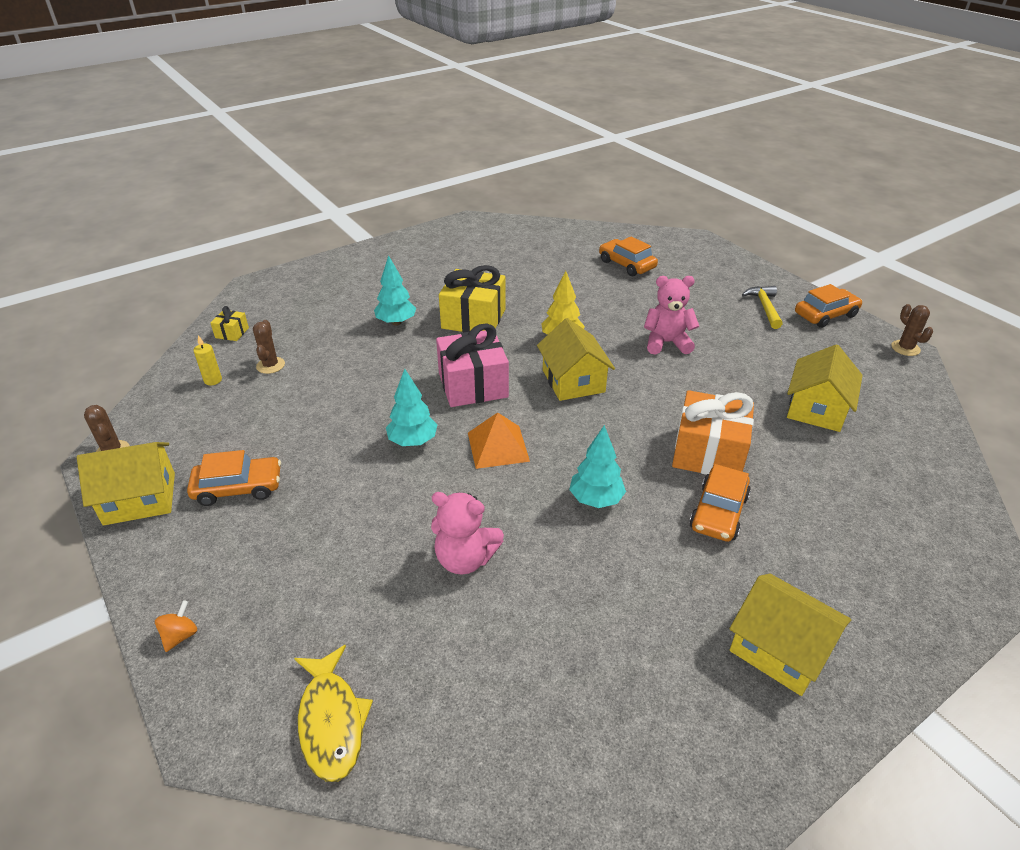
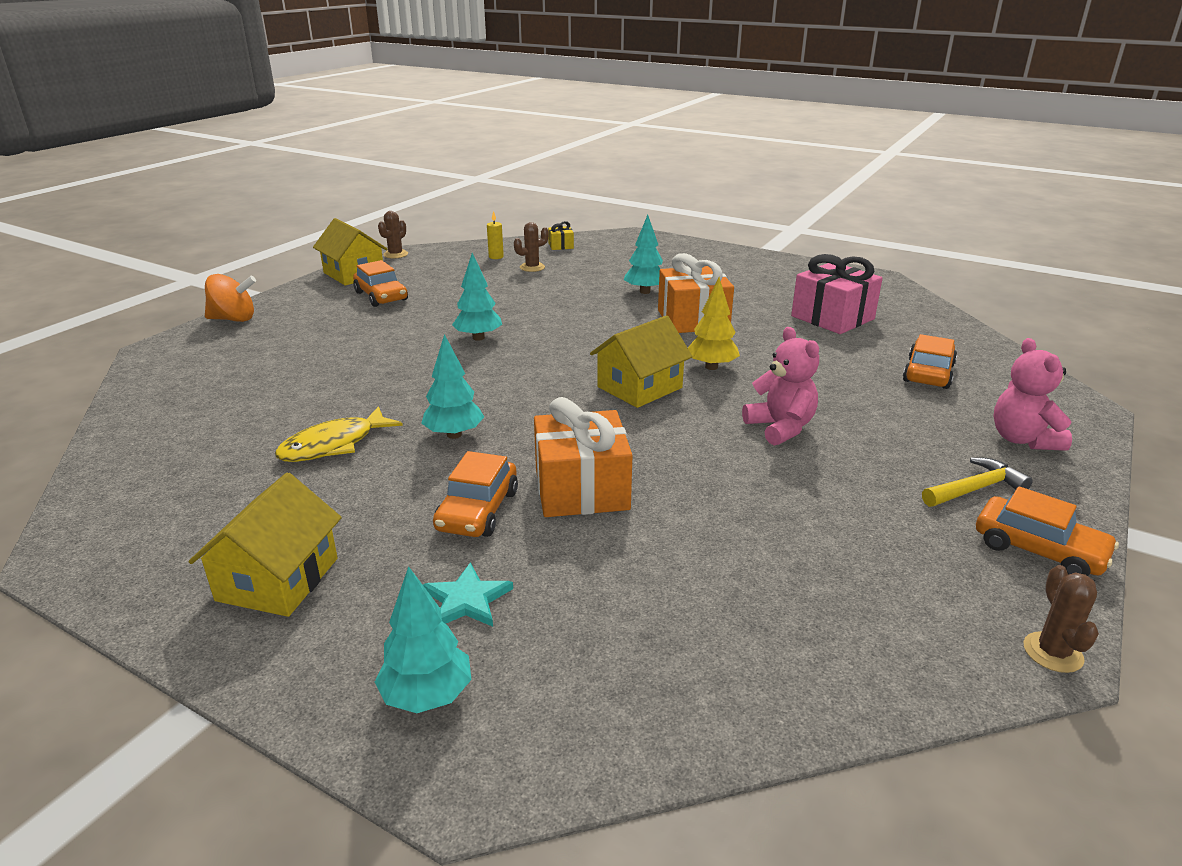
camera: 65 degrees right, 10 degrees down
(180, 636) = (234, 319): orange spinning top -> orange spinning top, size x1.87
(331, 721) = (167, 382): yellow fish -> yellow fish (333, 445)
(465, 559) = (342, 391): pink teddy bear -> pink teddy bear (1022, 439)
(473, 318) = (693, 319): yellow gift -> orange gift
(473, 385) = (582, 343): pink gift -> pink gift (832, 318)
(498, 446) = (499, 373): orange pyramid -> none
(718, 512) = (477, 510): orange car -> orange car turned 75 degrees counterclockwise
(816, 409) = (755, 564): yellow house -> none
(827, 543) = (467, 600): none -> turquoise star
(905, 348) = (1052, 652): brown cactus -> brown cactus turned 45 degrees counterclockwise
(922, 583) = (427, 696): none -> turquoise tree

